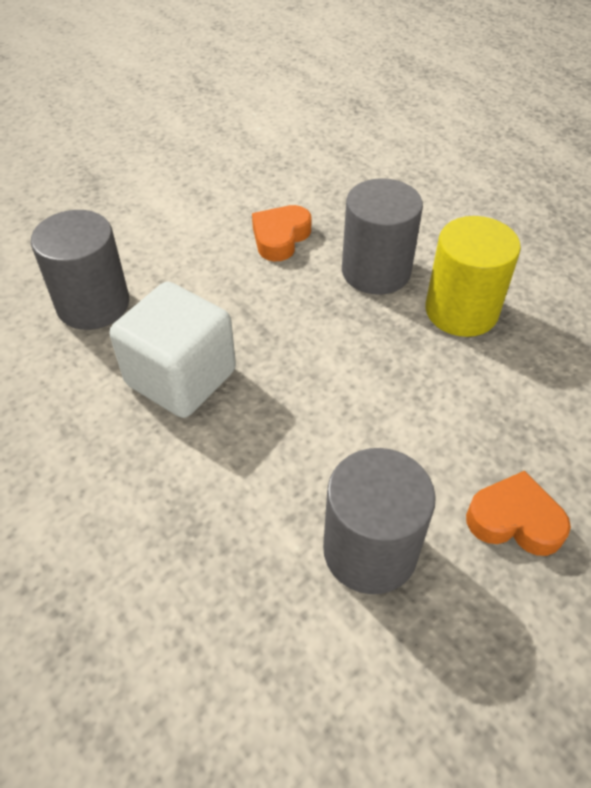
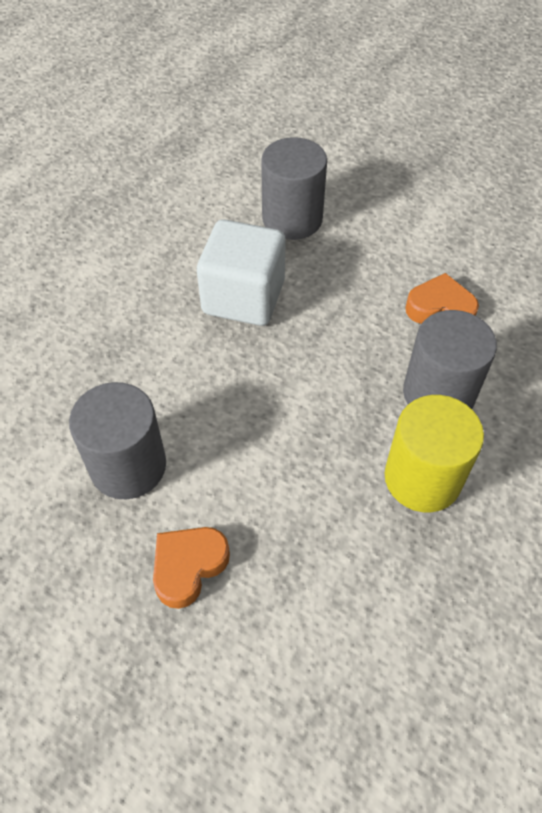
camera: 70 degrees right, 5 degrees up
(514, 520) = (188, 566): orange heart -> orange heart turned 135 degrees counterclockwise

